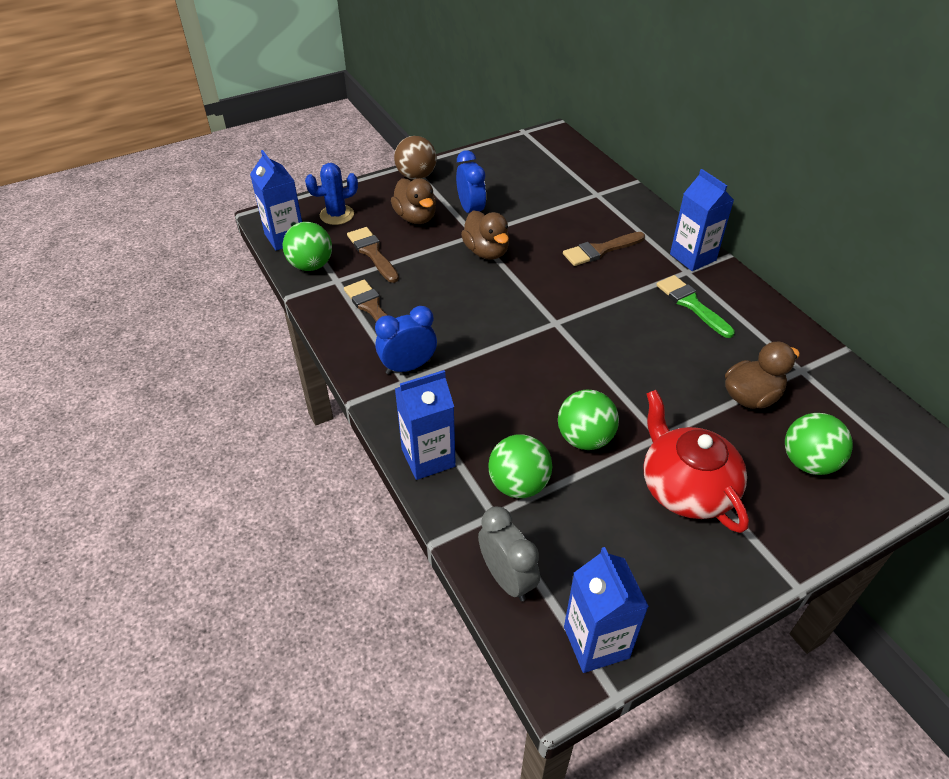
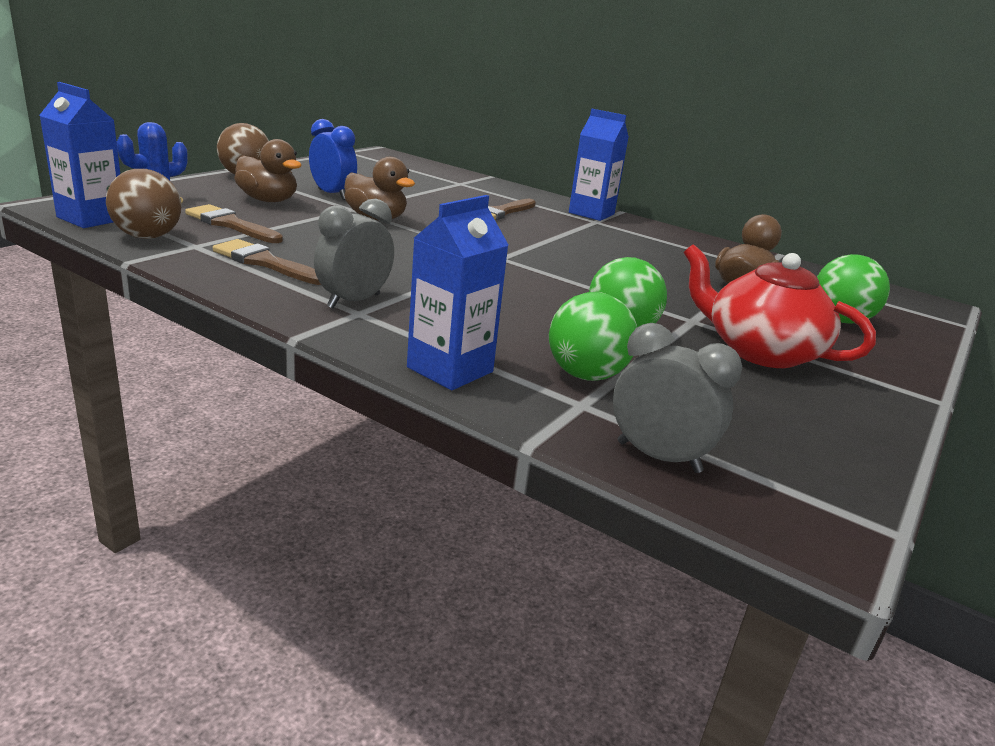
camera: 30 degrees left, 20 degrees down
(311, 265) = (148, 237): green ball -> brown ball
(408, 367) = (354, 301): blue clock -> grey clock
(596, 642) = (822, 491): blue carton -> none
(691, 304) = (622, 239): green brush -> none

